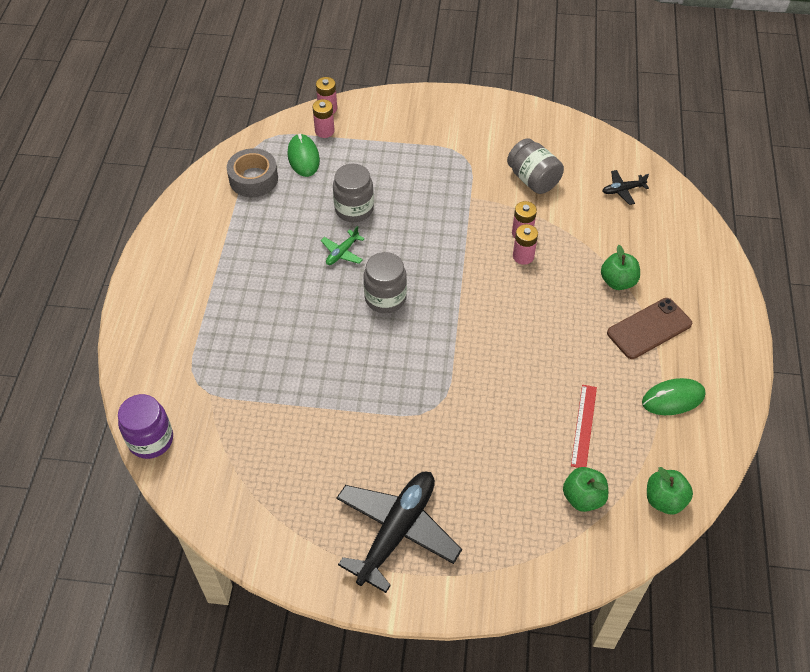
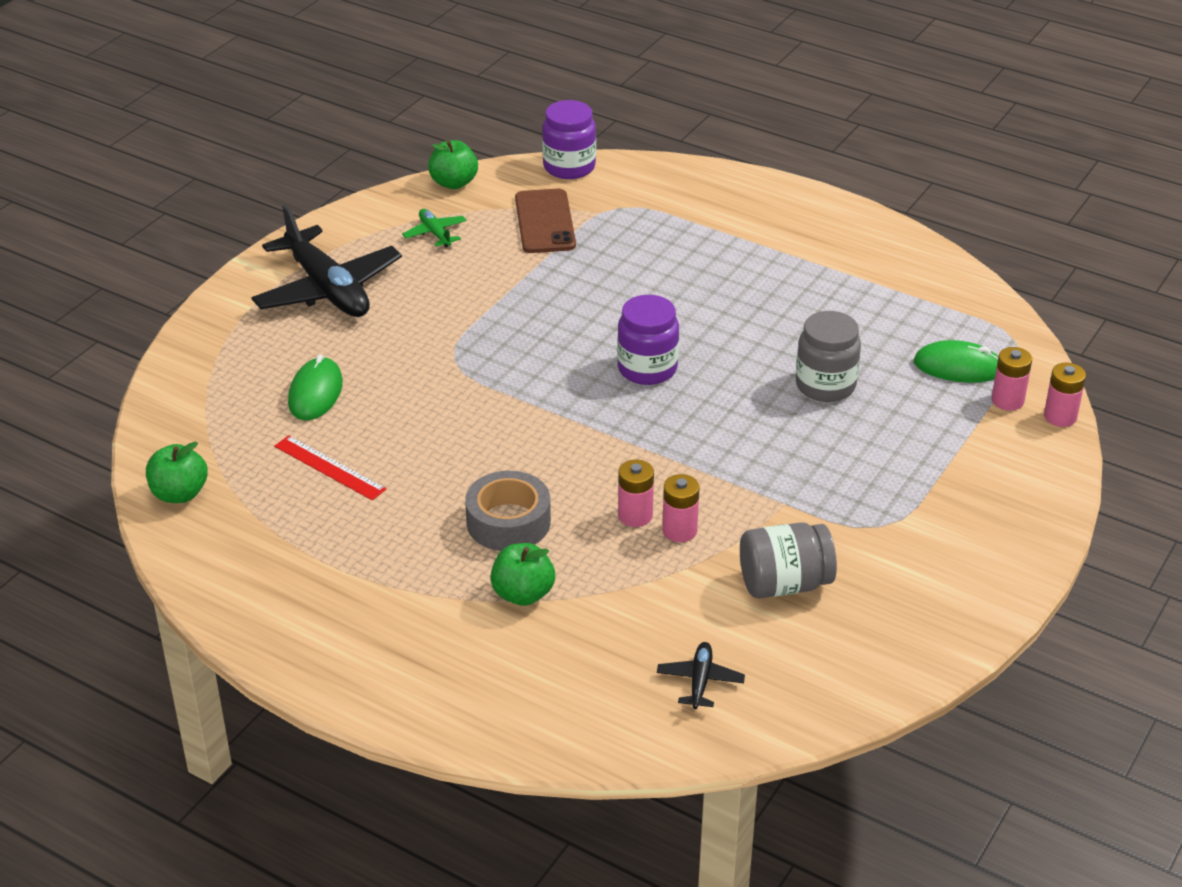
camera: 115 degrees right, 15 degrees down
(253, 179) = (935, 314): grey tape -> grey tape (508, 522)
(342, 252) = (749, 354): green plane -> green plane (435, 233)
(385, 298) = (647, 369): grey jar -> purple jar
(583, 497) = (243, 430): green apple -> green apple (453, 183)
(649, 328) = (420, 590): brown phone -> brown phone (545, 222)
(673, 398) = (298, 564): green mouse -> green mouse (315, 393)

